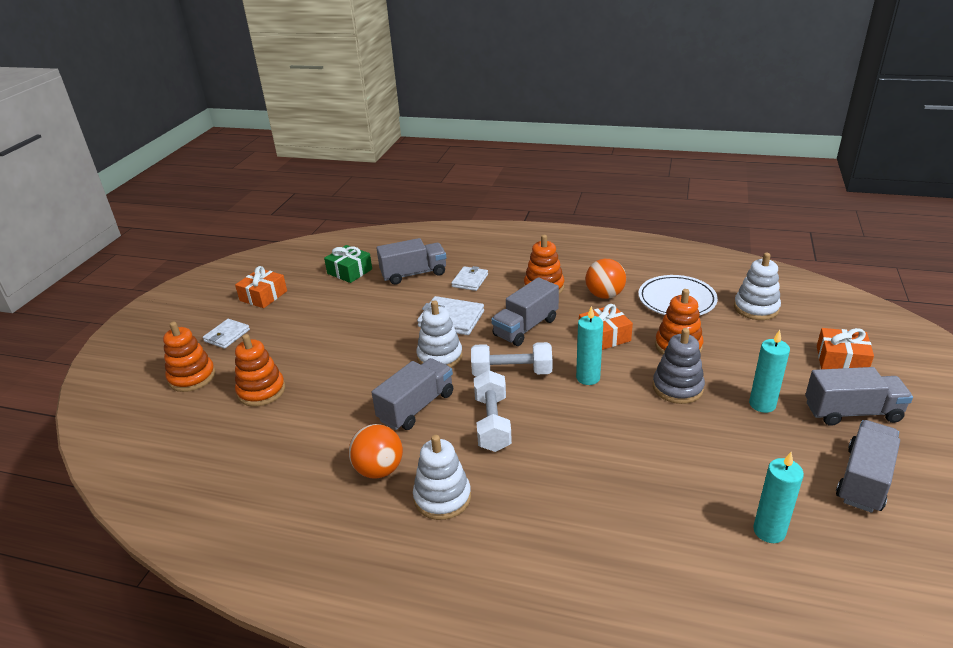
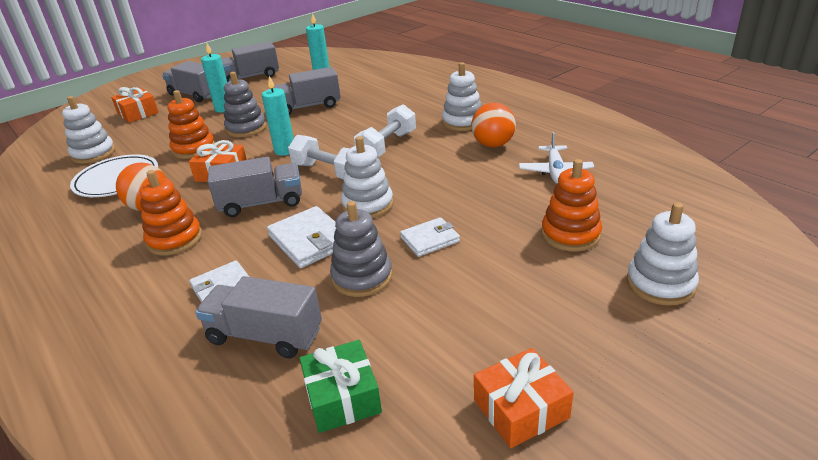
camera: 145 degrees left, 0 degrees up
(192, 377) = (660, 284): orange stacking toy -> white stacking toy
(227, 335) = (604, 338): white wallet -> white wallet (430, 239)
(294, 454) = (555, 171): none -> white plane
(390, 313) = (362, 277): none -> grey stacking toy
(416, 407) = (430, 172): grey truck -> grey truck (308, 107)

